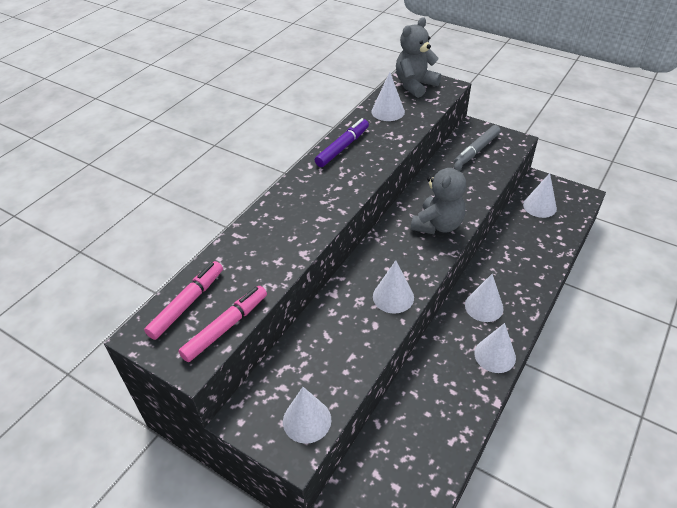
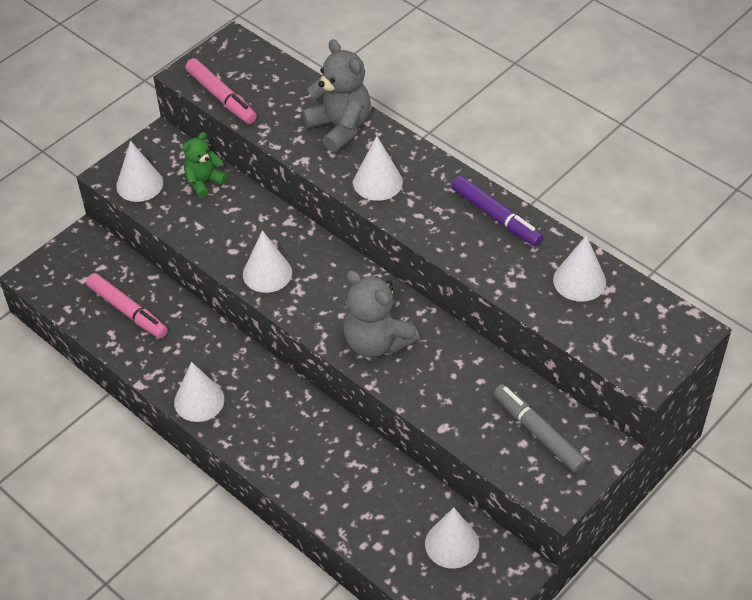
camera: 100 degrees right, 5 degrees up
(187, 304) = (260, 71): pink marker -> pink marker (127, 311)
(296, 364) = (204, 182): none -> green teddy bear
(415, 85) = (653, 329): grey teddy bear -> grey teddy bear (340, 127)
(484, 306) = (274, 410): white cone -> white cone (378, 182)

